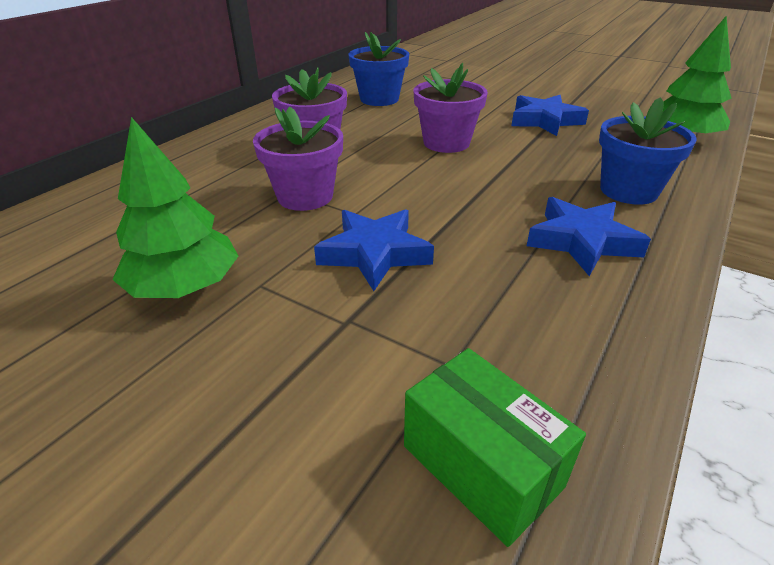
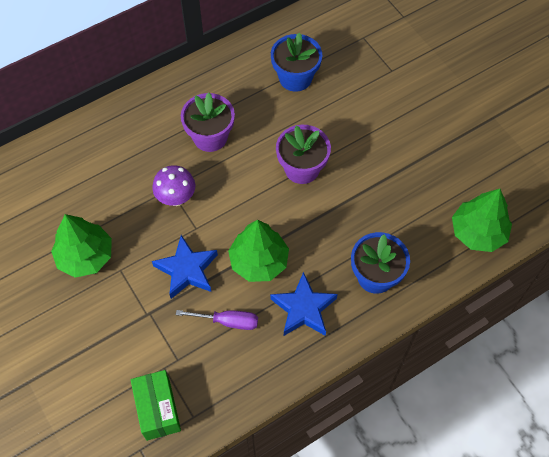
camera: 25 degrees right, 25 degrees up
(305, 196) = (176, 198): purple flower pot -> purple mushroom
(472, 218) = (259, 261): none -> green tree
(491, 287) = (228, 321): none -> purple screwdriver
(545, 121) = (398, 165): blue star -> none

